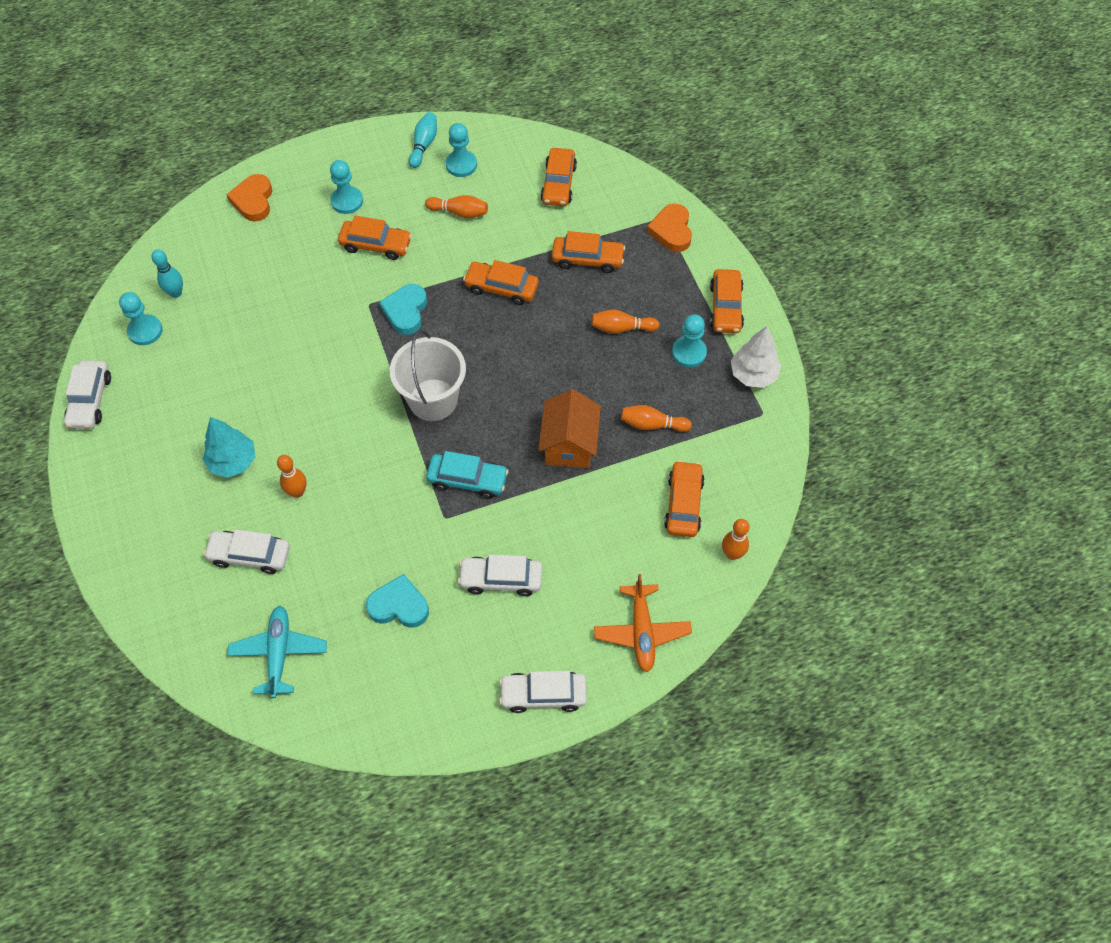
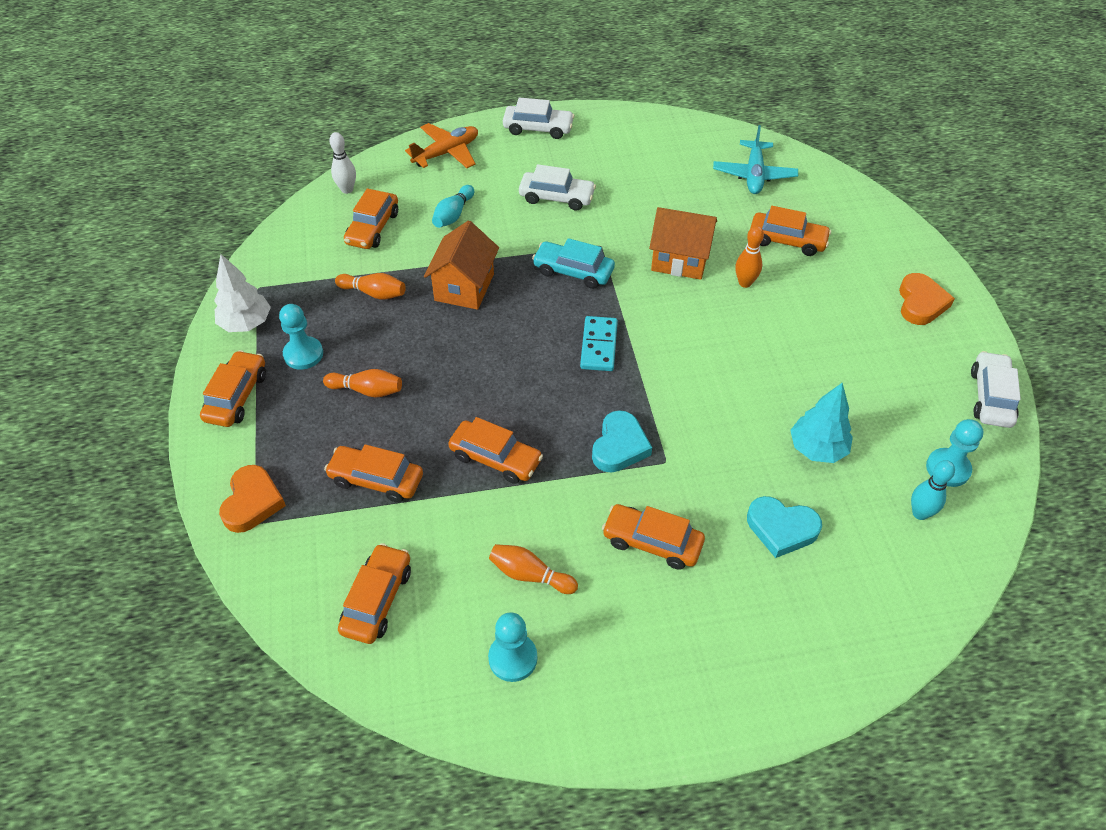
camera: 170 degrees left, 10 degrees down
(233, 461) = (814, 317): turquoise tree -> turquoise tree (817, 449)
(250, 555) = (787, 241): white car -> orange car
(253, 201) = (833, 643): orange heart -> orange heart (920, 303)
(347, 201) = (691, 620): turquoise pawn -> none
(362, 511) = (680, 260): none -> orange house
(399, 605) = (649, 191): turquoise heart -> turquoise heart (781, 528)
(424, 145) = (565, 707): turquoise bowling pin -> turquoise bowling pin (453, 215)
(433, 400) = (598, 346): white bucket -> turquoise domino
(641, 631) = (446, 153): orange plane -> orange plane turned 45 degrees clockwise
(732, 554) = (347, 189): orange bowling pin -> white bowling pin

